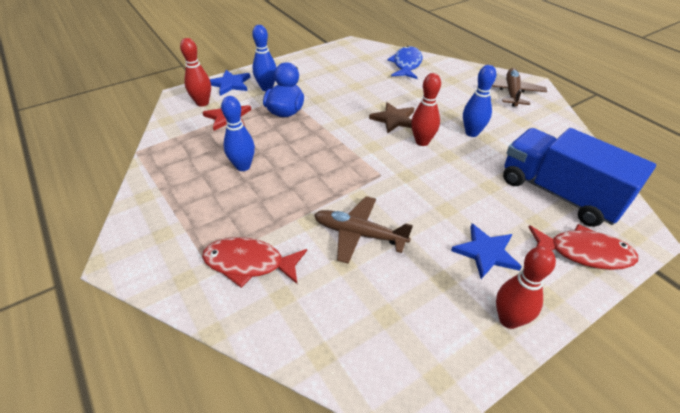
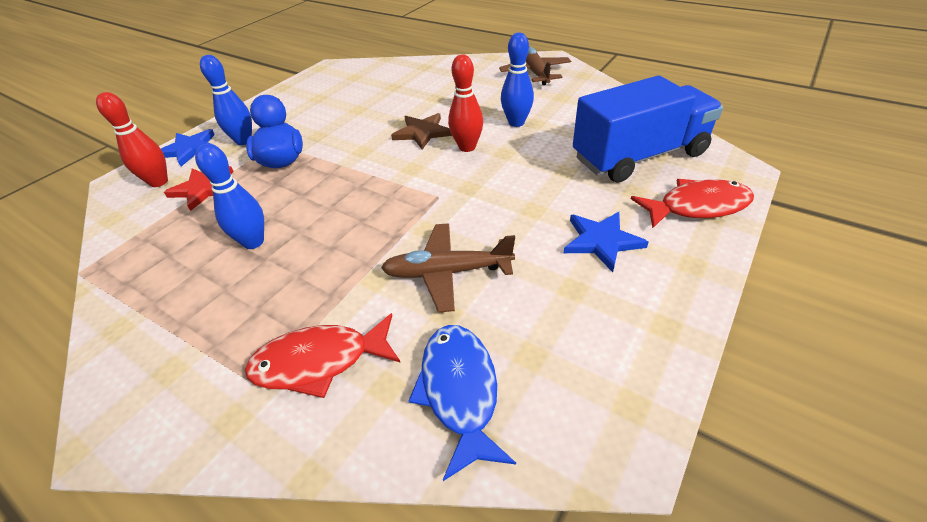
camera: 20 degrees left, 0 degrees up
(406, 64) = (406, 73): blue fish -> blue fish (459, 391)
(509, 319) = (666, 305): red bowling pin -> none
(559, 194) = (639, 156): blue truck -> blue truck turned 135 degrees clockwise

